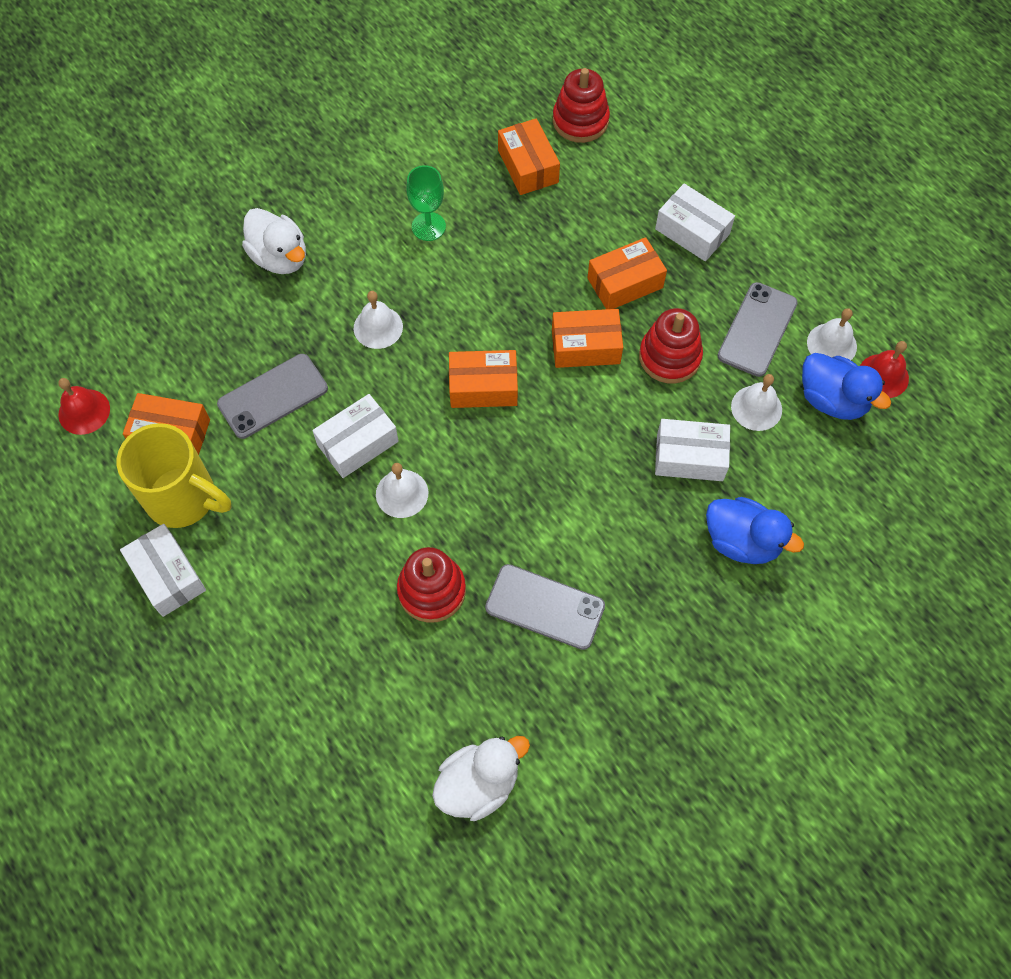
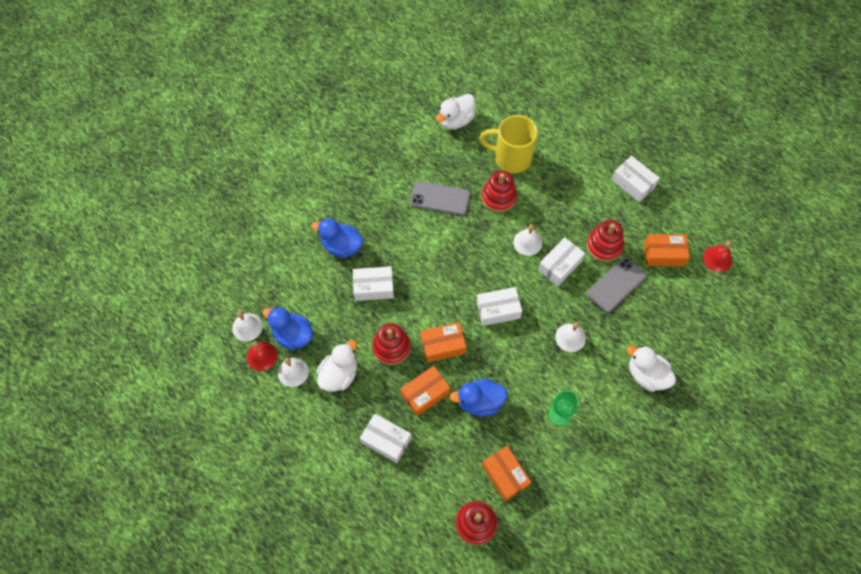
camera: 170 degrees right, 0 degrees up
(184, 498) = (642, 221): yellow mug -> yellow mug (511, 158)
(268, 465) = (604, 246): none -> red stacking toy
(483, 387) = (498, 310): orange box -> white box
(544, 259) = (479, 402): none -> blue duck
(756, 408) = (337, 323): white bell -> white bell (247, 327)
(757, 329) = (339, 374): grey phone -> white duck

